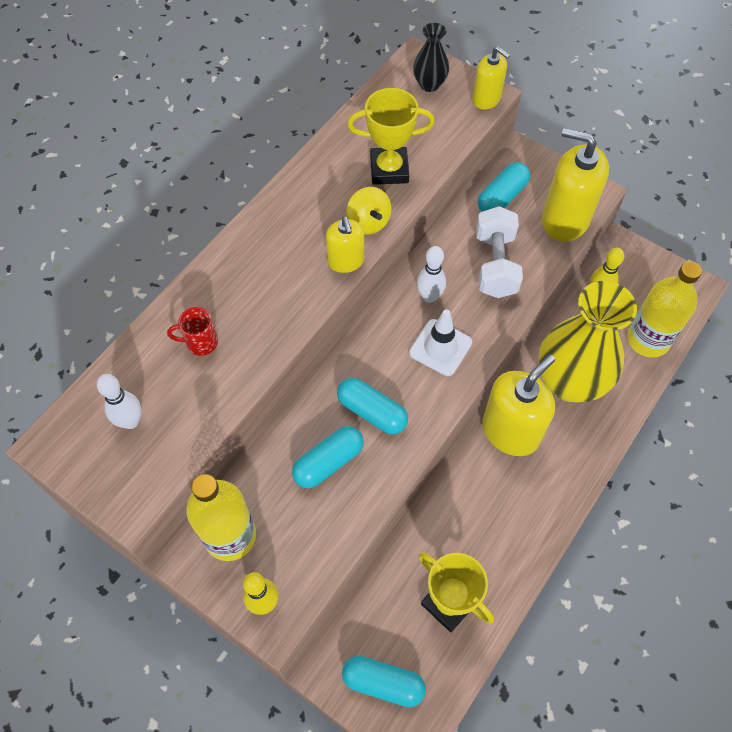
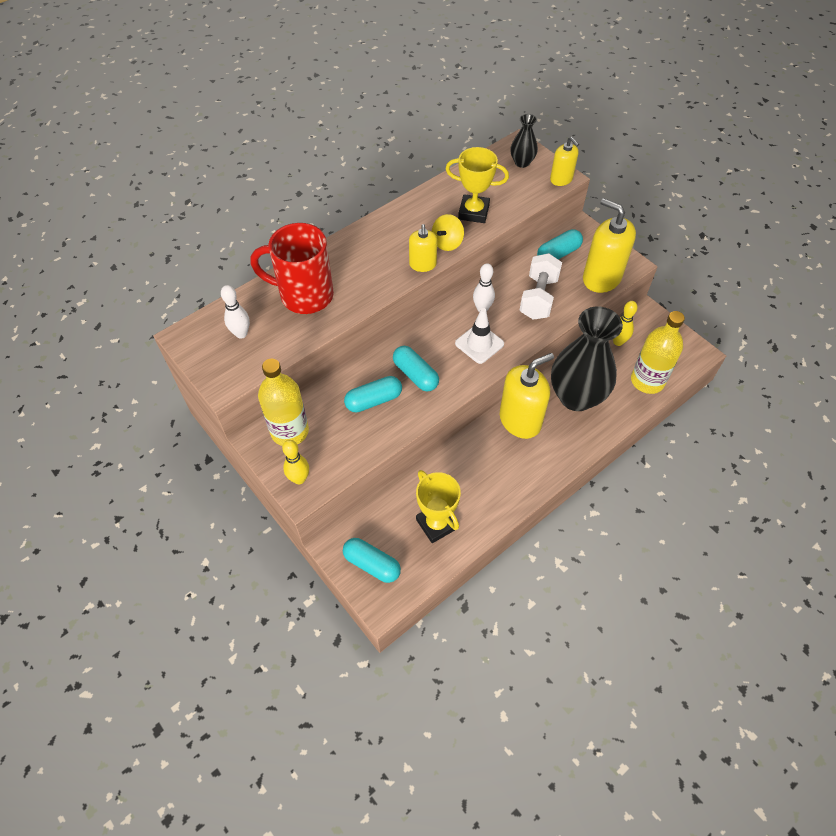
camera: 15 degrees right, 5 degrees down
(200, 343) = (304, 295): red mug -> red mug, size x2.33
(368, 222) = (447, 243): yellow spinning top -> yellow spinning top turned 45 degrees clockwise
(569, 382) = (576, 397): yellow vase -> black vase

